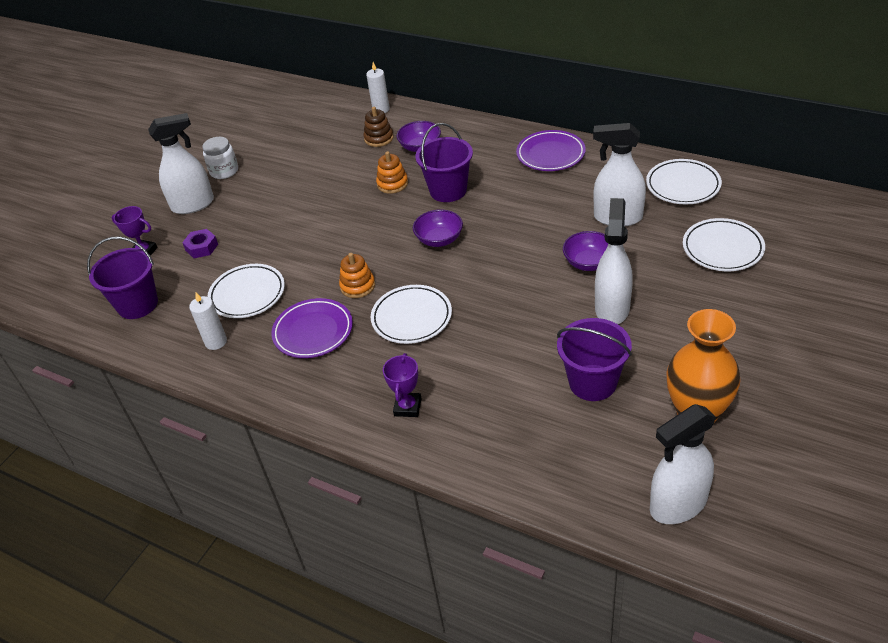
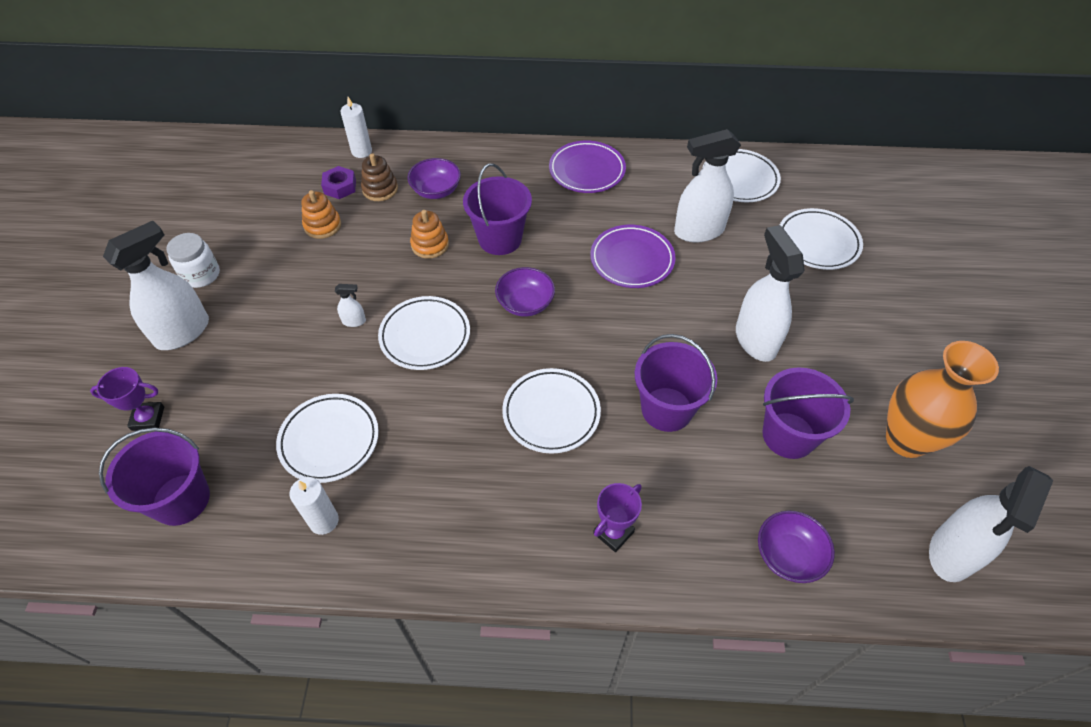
camera: 30 degrees left, 10 degrees up
(201, 247) = (229, 390): purple nut -> purple nut (340, 187)
(308, 223) = (354, 321): none -> white spray bottle
(313, 332) = (443, 467): purple plate -> purple plate (632, 260)
(351, 244) = (425, 336): none -> white plate
(357, 286) = (464, 389): orange stacking toy -> orange stacking toy (322, 225)
(407, 407) = (613, 532): purple trophy -> purple trophy turned 60 degrees clockwise
(503, 338) = (666, 409): none -> purple bucket
(589, 262) = (701, 291): purple bowl -> purple bowl (788, 555)

